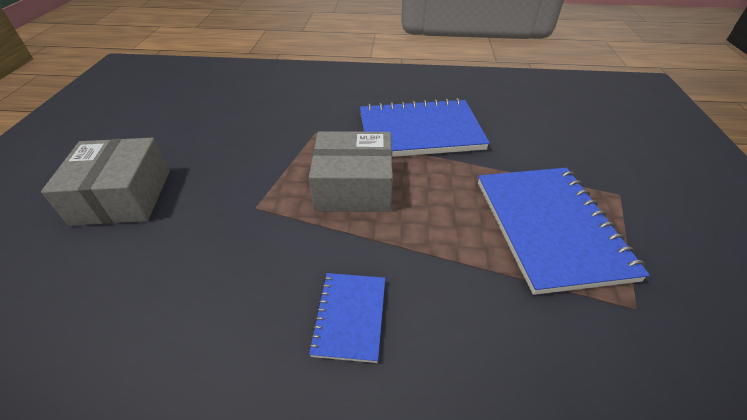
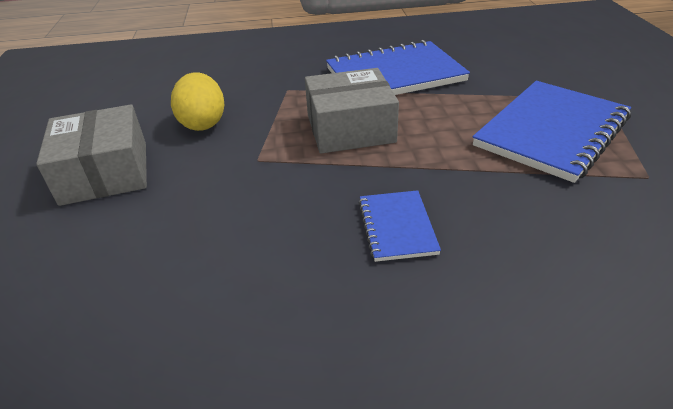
camera: 10 degrees left, 5 degrees down
(227, 157) = (203, 123): none -> yellow egg
(550, 227) = (551, 132): blue notebook -> blue notebook turned 60 degrees clockwise

